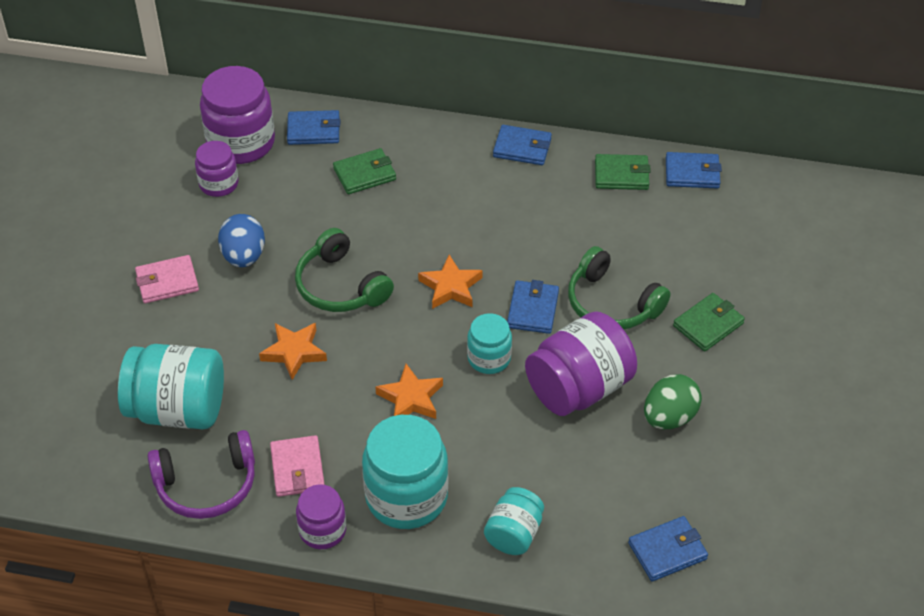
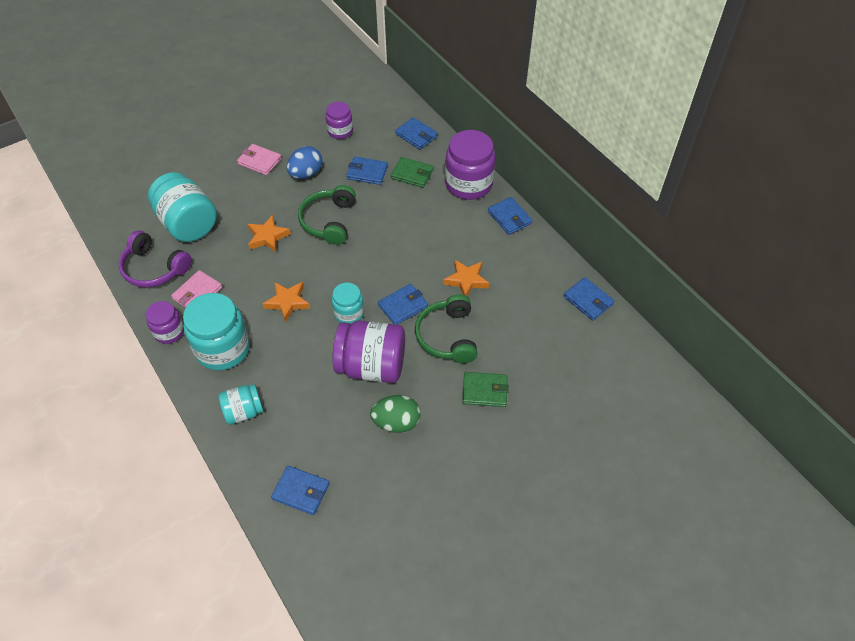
camera: 45 degrees right, 5 degrees up
(241, 143) = (375, 118): purple jar -> purple jar (468, 184)
(312, 206) = (367, 172): none -> blue wallet
(451, 287) = (378, 262): orange star -> orange star (466, 280)
(621, 175) = (545, 271): green wallet -> none

